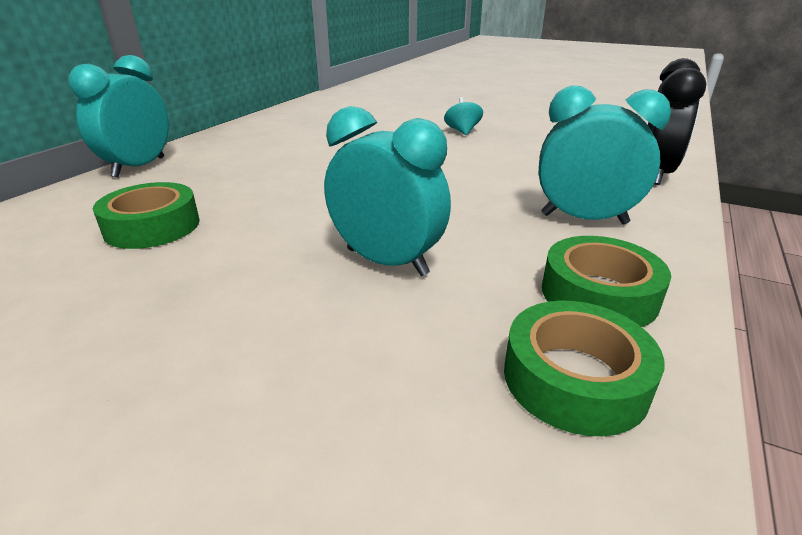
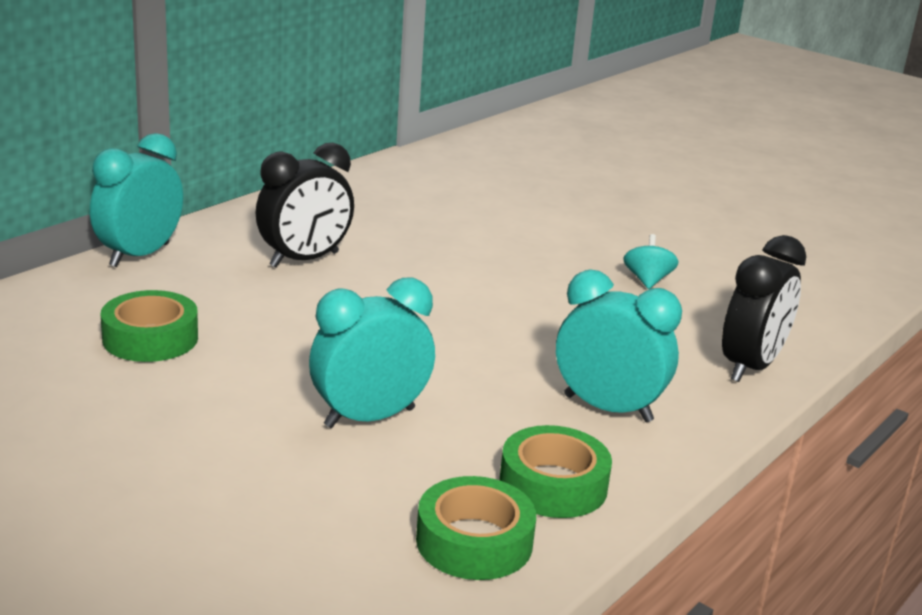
camera: 10 degrees right, 5 degrees down
(279, 153) = (304, 260): none -> black clock
(386, 262) = (369, 418): turquoise clock -> turquoise clock turned 75 degrees counterclockwise
(462, 131) = (555, 259): turquoise spinning top -> turquoise spinning top (647, 280)

